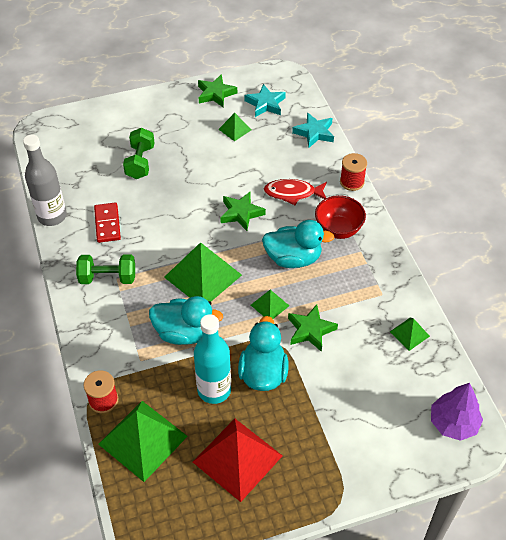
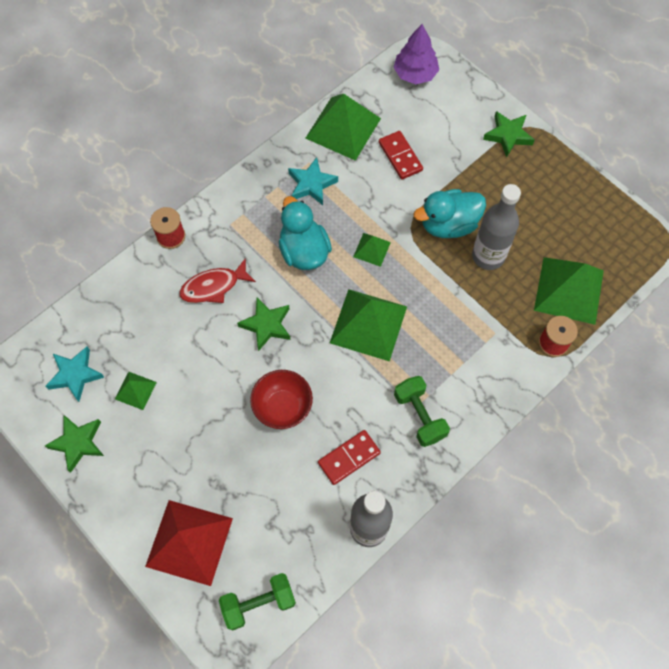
camera: 115 degrees left, 15 degrees up
(140, 162) = (238, 473): green dumbbell -> green dumbbell (259, 603)
(184, 333) = (443, 309): turquoise duck -> none
(214, 390) = (488, 256): turquoise bottle -> grey bottle
(237, 458) = (539, 210): red pyramid -> red pyramid (189, 542)
(293, 193) = (213, 286): red fish -> red fish turned 90 degrees clockwise
(310, 330) = (382, 205): green star -> green star (508, 135)
(314, 133) = (107, 301): turquoise star -> turquoise star (311, 184)
(338, 229) = (246, 225): red bowl -> red bowl (283, 407)
(356, 366) = (400, 156): none -> red domino
(409, 334) = (343, 128): green pyramid -> green pyramid, size x2.04

